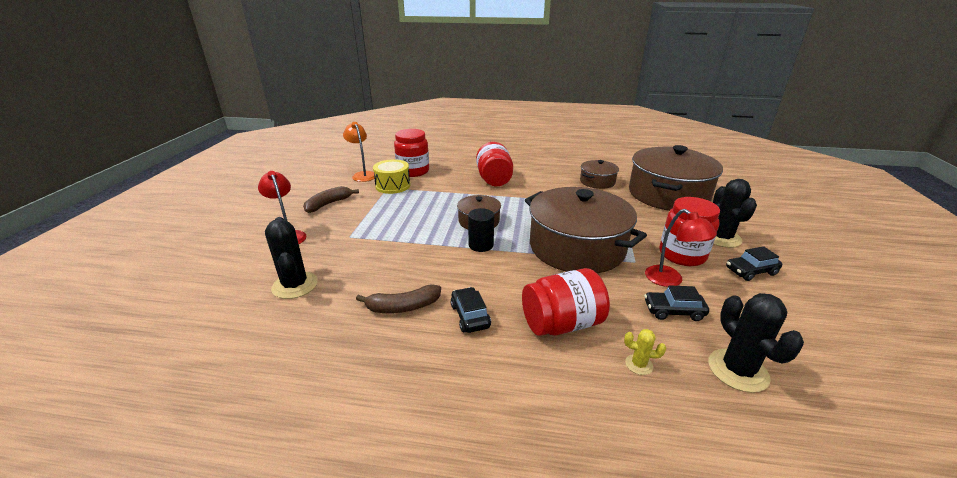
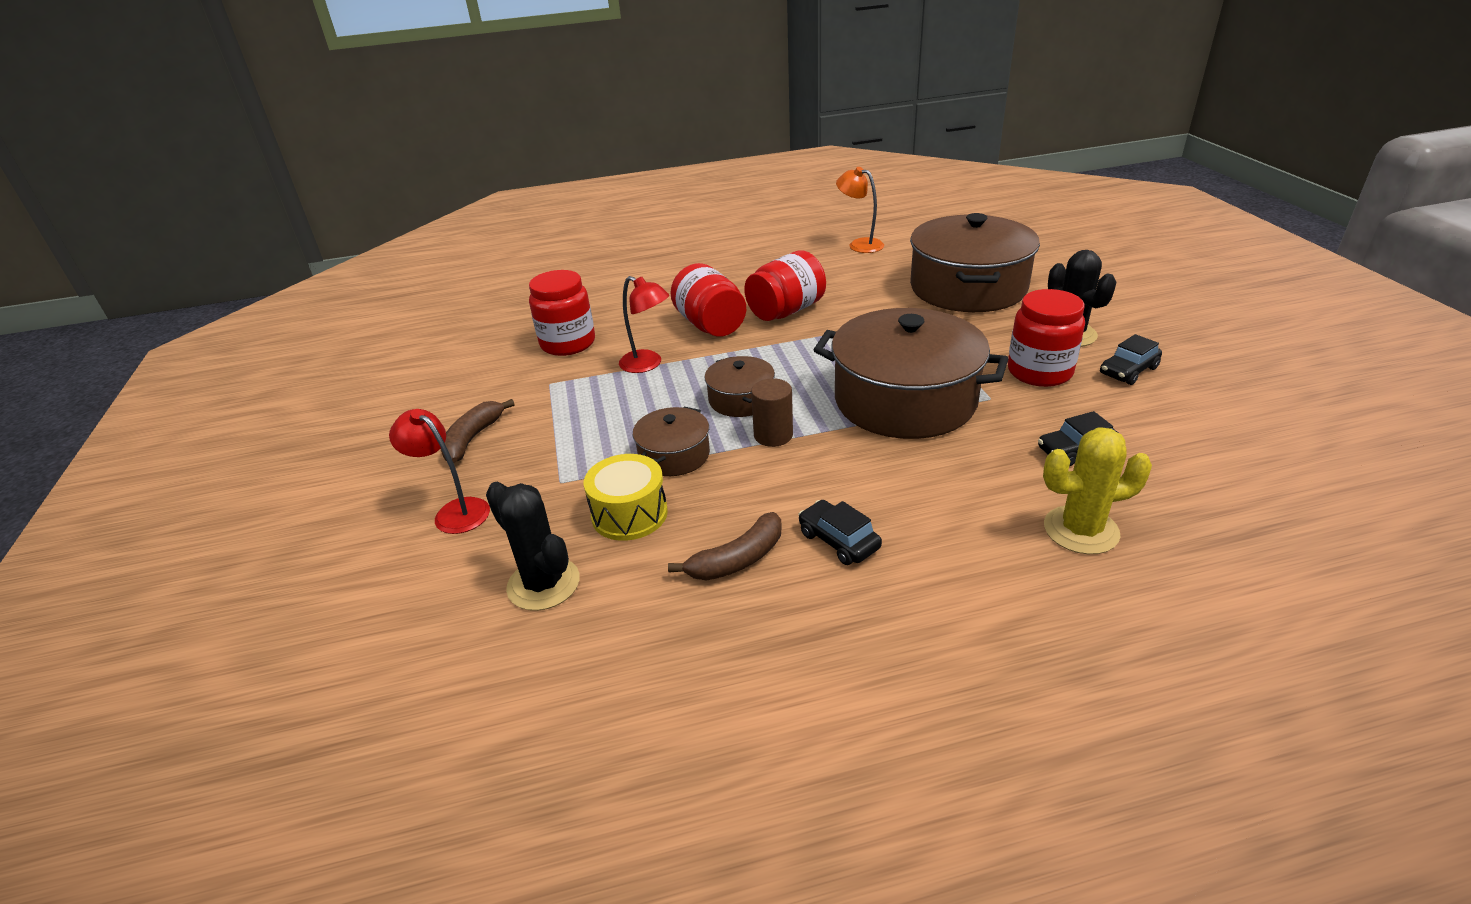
camera: 20 degrees left, 5 degrees up
(363, 175) = (485, 371): orange lamp -> orange lamp (859, 244)
(393, 186) = (555, 377): yellow drum -> yellow drum (629, 514)
(481, 245) = (773, 435): black cylinder -> brown cylinder
(562, 324) = (960, 511): red jar -> red jar (786, 311)
(597, 181) = (862, 291): brown pot -> brown pot (674, 455)
(639, 364) = (1081, 530): yellow cactus -> yellow cactus, size x2.04
(670, 280) = (1047, 411): red lamp -> red lamp (647, 364)
(737, 370) = (1184, 499): black cactus -> none

